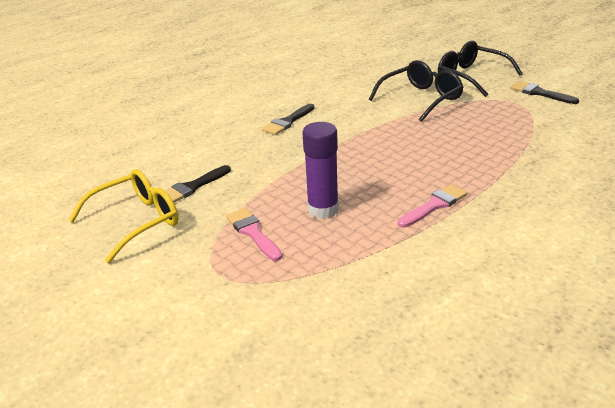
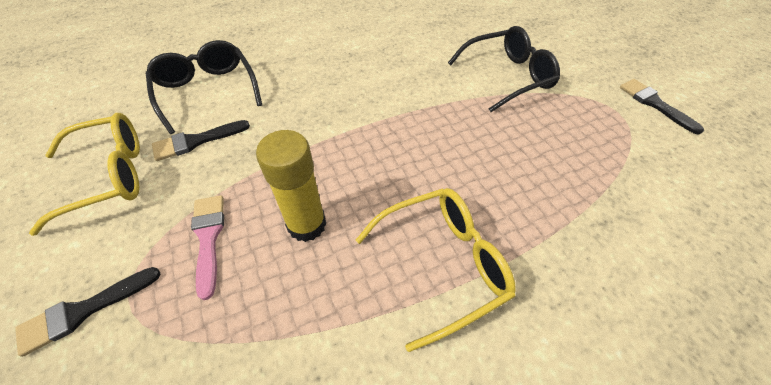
camera: 15 degrees right, 20 degrees up
(287, 122) = (347, 72): black brush -> black brush (84, 311)
(323, 209) = (306, 224): purple glue stick -> yellow glue stick
(434, 205) = (441, 264): pink brush -> yellow glasses
(471, 77) = (579, 58): black glasses -> black glasses (207, 91)

